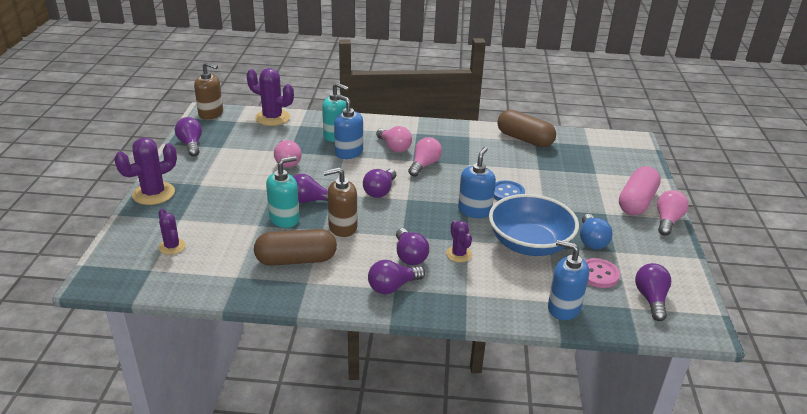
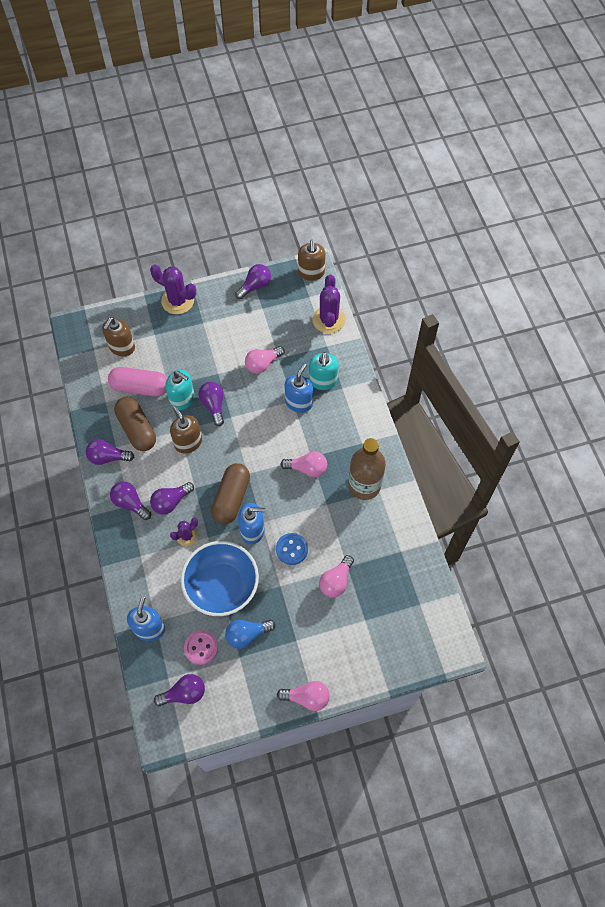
camera: 70 degrees right, 30 degrees up
(172, 246) = (122, 347): purple cactus -> brown soap dispenser
(380, 191) = (249, 449): purple light bulb -> purple light bulb (108, 457)
(394, 147) = (326, 434): pink light bulb -> pink light bulb (336, 581)
(460, 142) = (364, 485): none -> brown bottle
(524, 139) = (399, 541): brown capsule -> brown capsule (231, 498)
(636, 202) = (328, 665): pink capsule -> pink capsule (140, 387)

